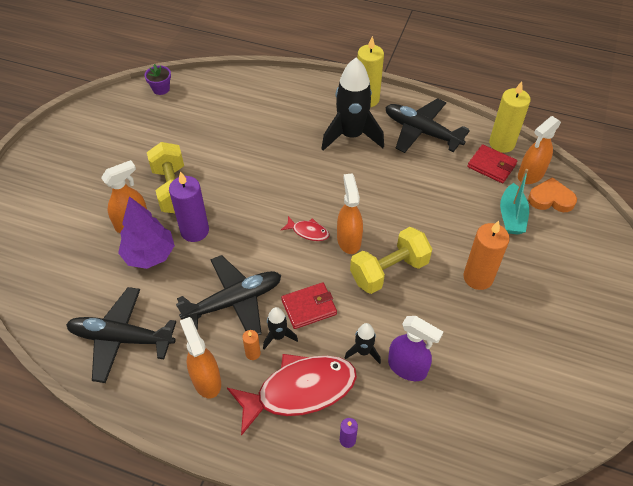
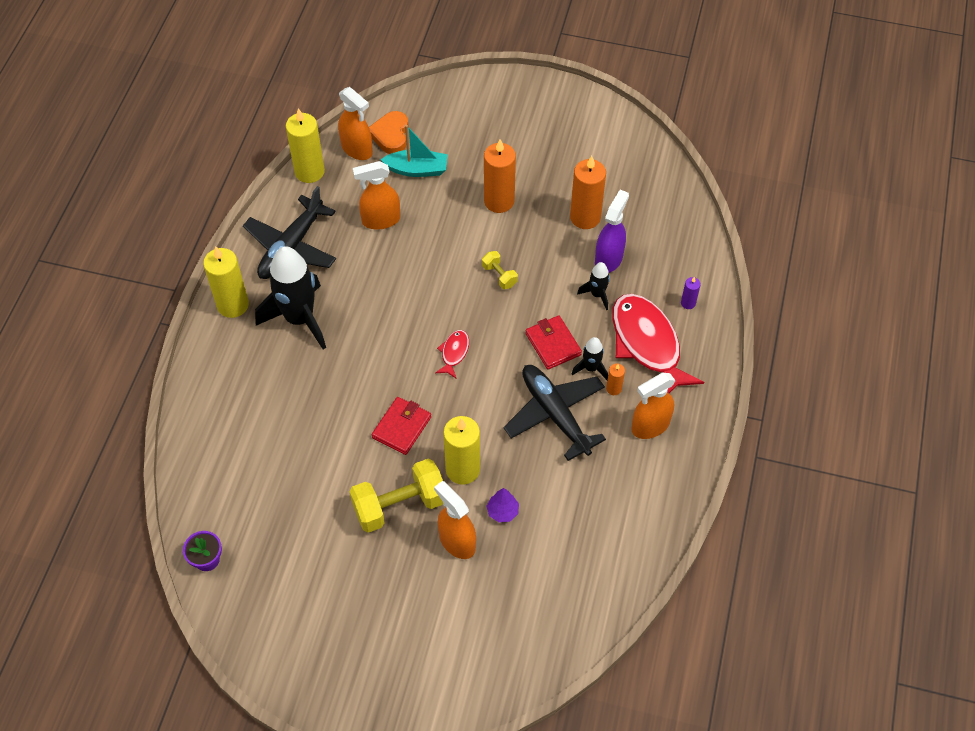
camera: 95 degrees left, 5 degrees up
(121, 338) = (615, 516): black plane -> none
(149, 255) = (502, 511): purple tree -> purple tree, size x0.50
(194, 231) = (462, 469): purple candle -> yellow candle
(349, 240) = (462, 313): orange spray bottle -> orange spray bottle (380, 220)
(389, 271) = (499, 276): yellow dumbbell -> yellow dumbbell, size x0.48
(461, 351) = (585, 217): none -> orange candle
(491, 166) = (345, 183): red wallet -> red wallet (402, 427)

